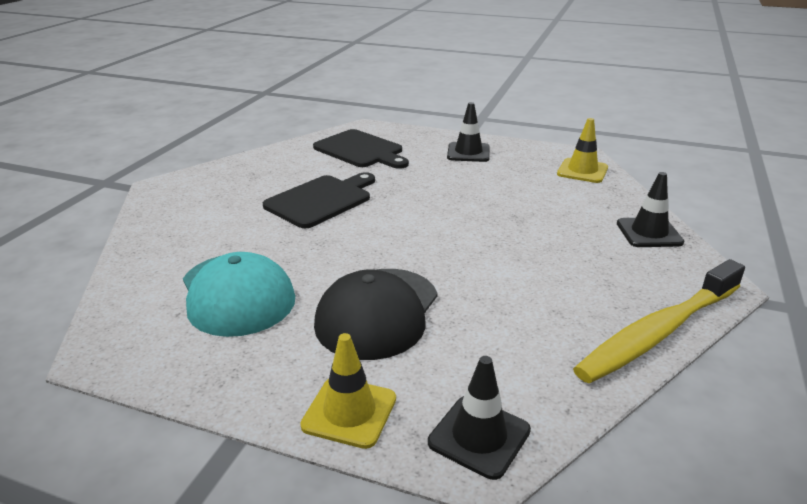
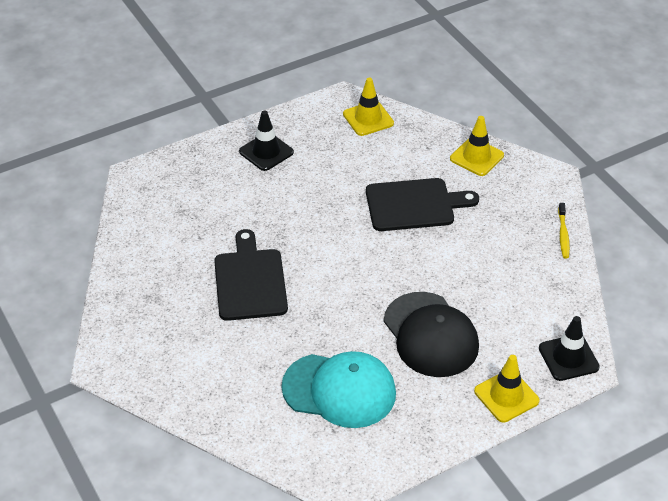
camera: 50 degrees left, 15 degrees up
(360, 150) = (183, 208): black cutting board -> black cutting board (414, 205)
(649, 233) = (476, 157): black traffic cone -> yellow traffic cone
(658, 332) = (563, 234): yellow toothbrush -> yellow toothbrush, size x0.42

